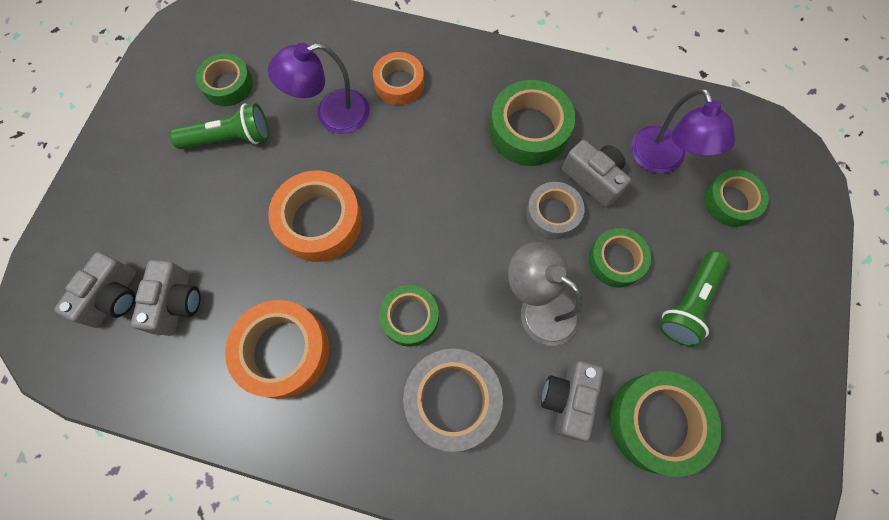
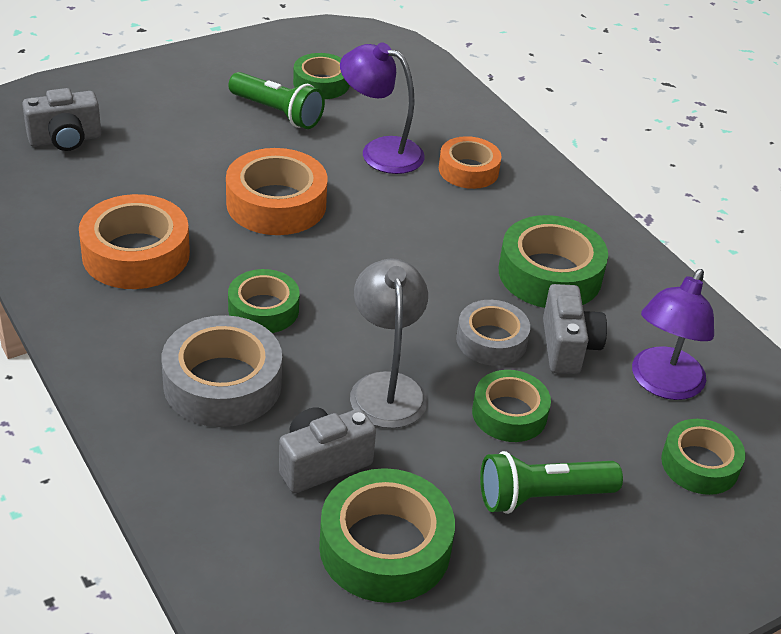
camera: 40 degrees right, 30 degrees down
(177, 303) = (102, 173): grey camera -> none

